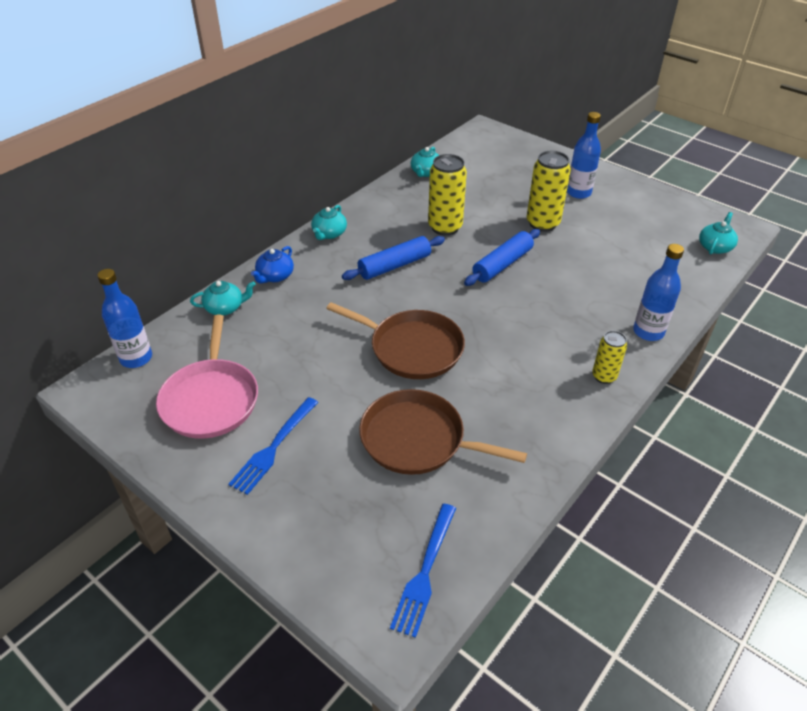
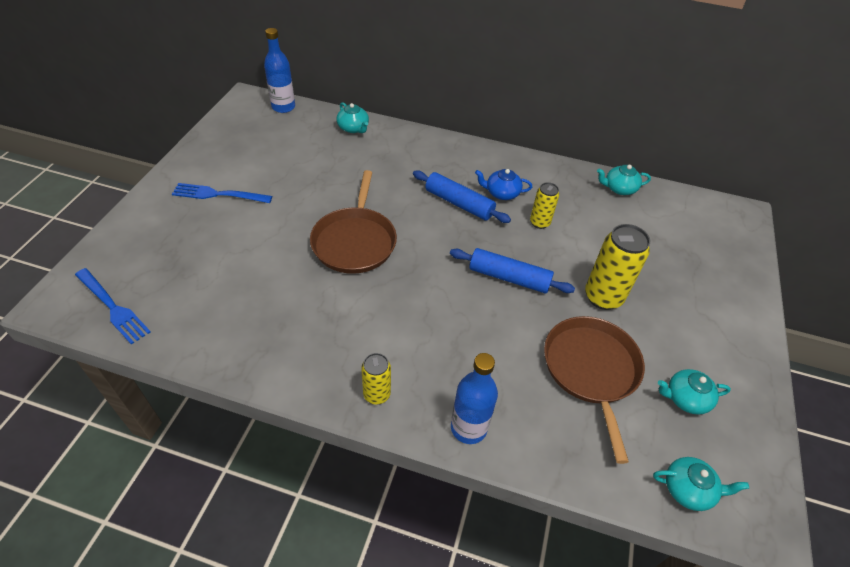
camera: 65 degrees right, 5 degrees up
(211, 399) = (256, 151): pink pan -> none
(275, 276) = (403, 141): blue teapot -> blue teapot (501, 193)
(329, 234) = (477, 153): turquoise teapot -> turquoise teapot (685, 398)
(418, 439) = (248, 271): brown pan -> brown pan (591, 370)
(425, 572) = (113, 307): blue fork -> blue fork turned 135 degrees counterclockwise
(445, 227) = (539, 223): yellow can -> yellow can, size x0.58
(578, 193) = (690, 319): blue bottle -> none

